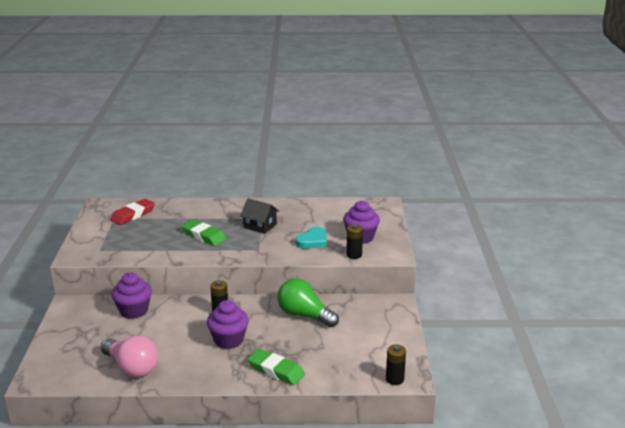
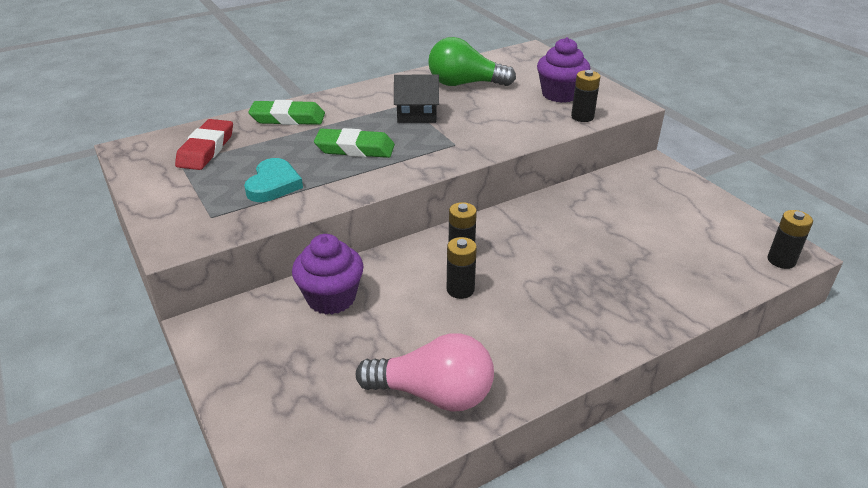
camera: 30 degrees left, 10 degrees up
(198, 329) = (460, 289): none -> black battery
(228, 340) = (523, 289): purple cupcake -> none
(276, 370) = (637, 308): green eraser -> green eraser (288, 118)
(304, 315) = (574, 218): green light bulb -> green light bulb (464, 84)
(313, 241) = (510, 114): turquoise heart -> turquoise heart (273, 184)

